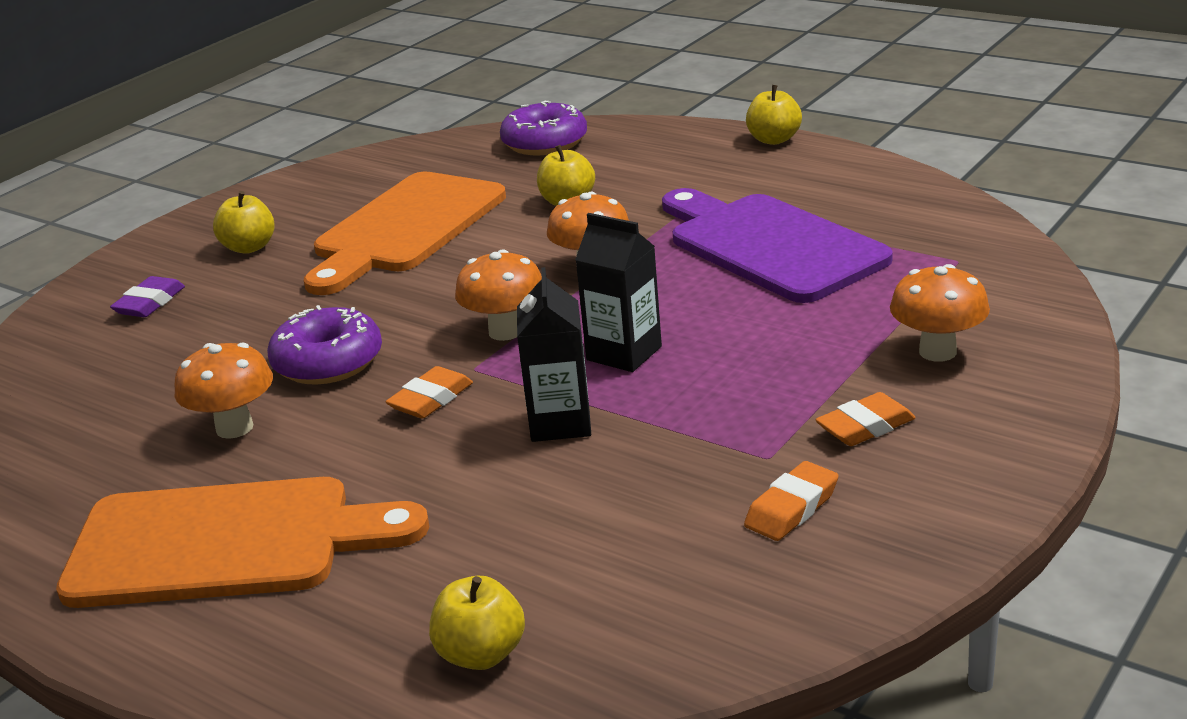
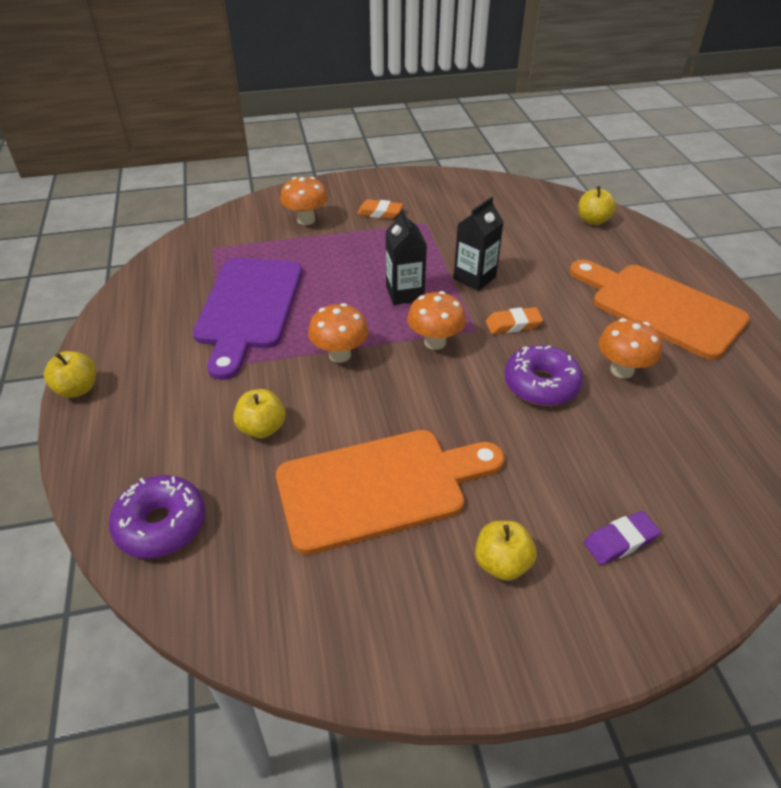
camera: 140 degrees left, 15 degrees up
(791, 508) = (446, 205): orange eraser -> none

